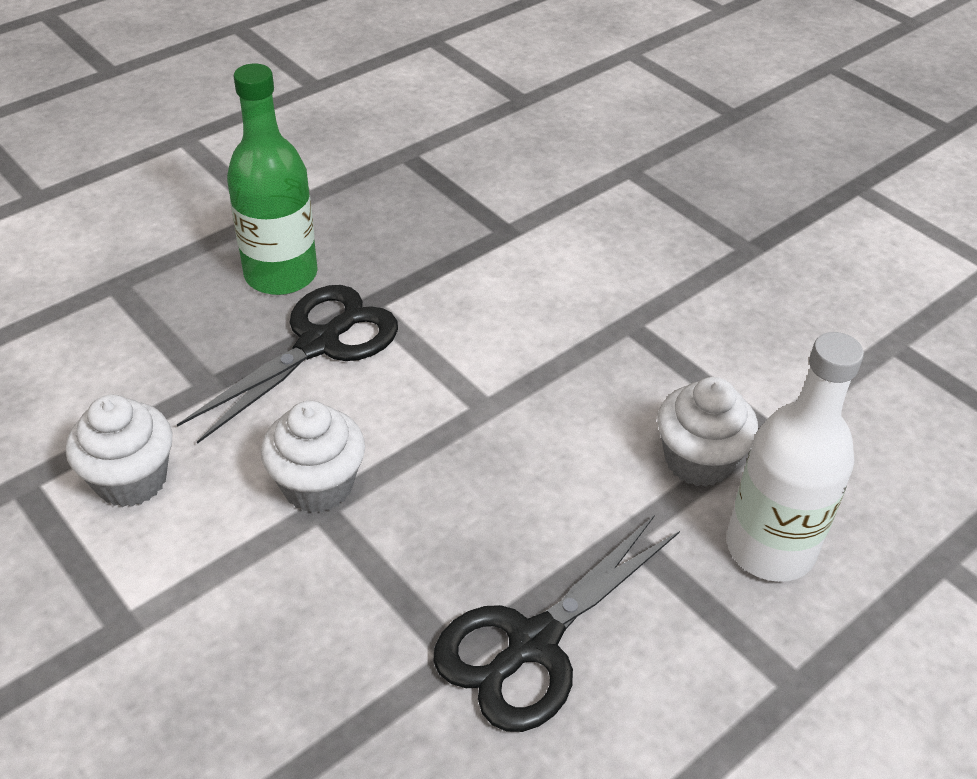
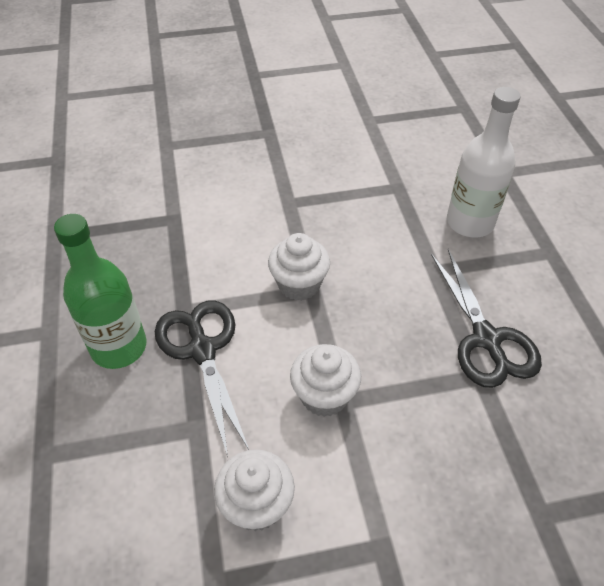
camera: 60 degrees left, 5 degrees up
(698, 460) = (402, 221): white cupcake -> white cupcake (299, 284)

